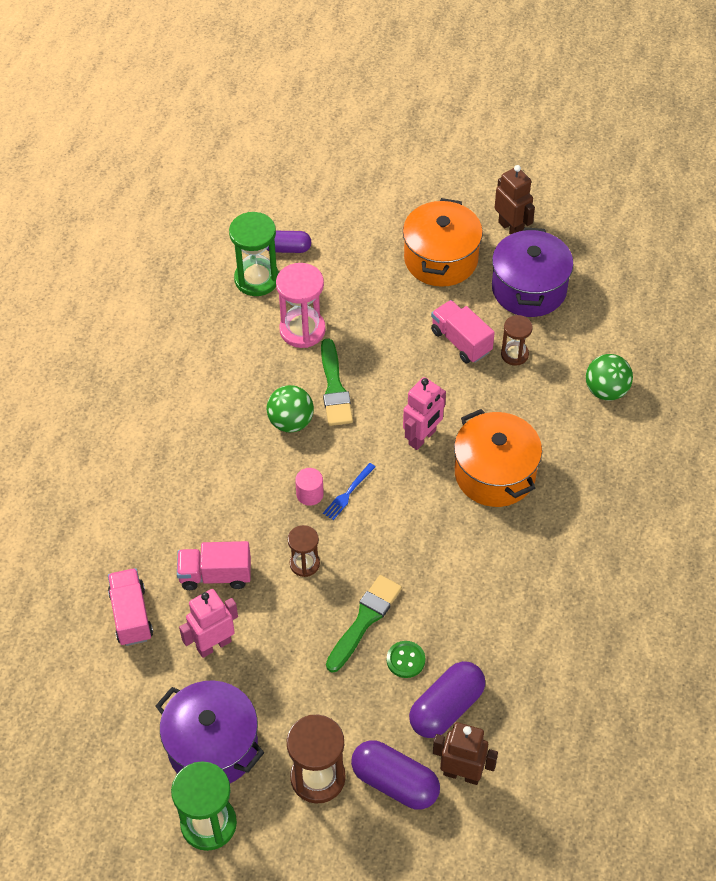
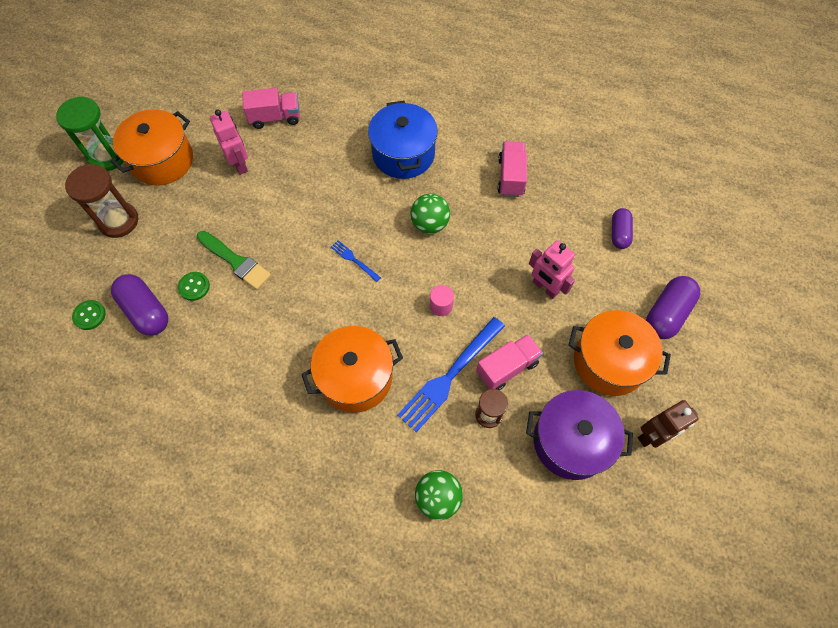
camera: 95 degrees right, 10 degrees up
(188, 458) = (403, 154): none -> blue pot
(212, 746) = (162, 160): purple pot -> orange pot
(215, 575) = (297, 167): pink truck -> pink truck (510, 177)
(257, 279) = (583, 208): green hourglass -> none
(302, 330) = (526, 239): pink hourglass -> none
(304, 564) = (294, 225): brown hourglass -> none
(310, 494) = (357, 232): pink cylinder -> pink cylinder (441, 306)
(334, 388) = (461, 258): green brush -> none
(395, 782) = (98, 269): purple capsule -> purple capsule (667, 314)
(422, 438) = (402, 322): pink robot -> pink robot (545, 288)
(462, 774) = (89, 315): brown robot -> green button
(479, 390) = (449, 376): none -> blue fork

